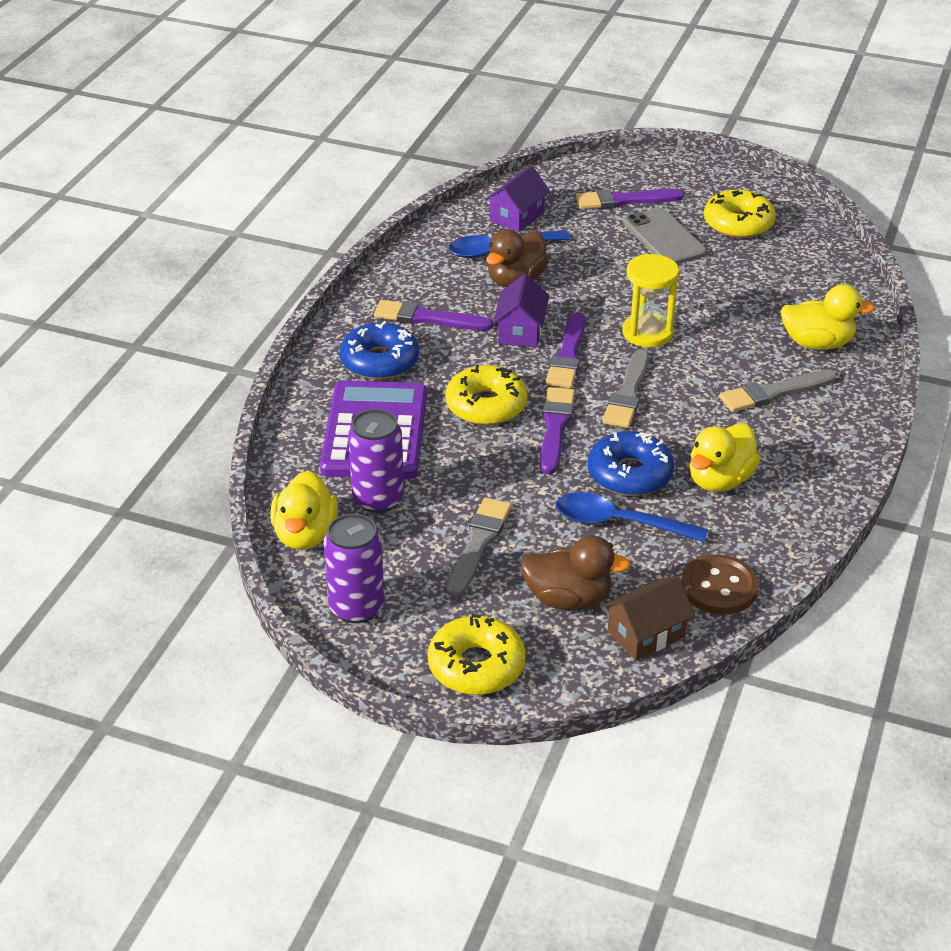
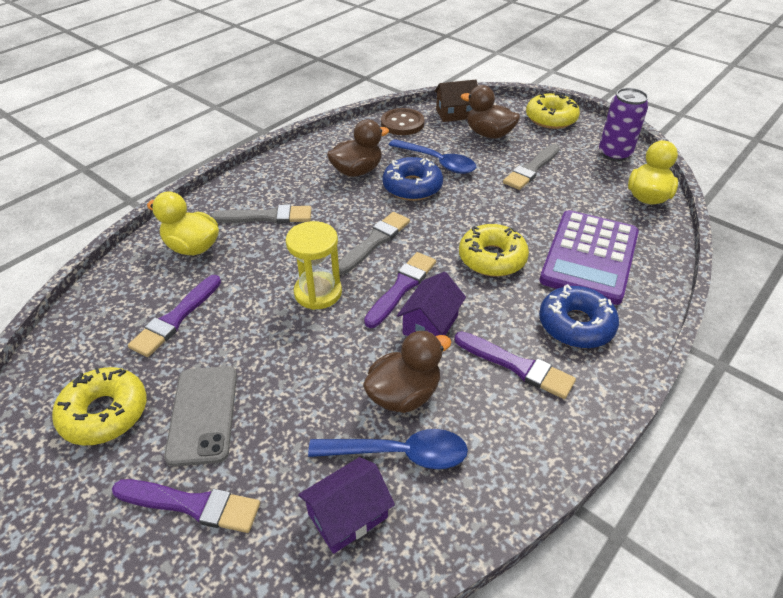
camera: 160 degrees left, 5 degrees up
(378, 499) = (593, 208): purple can -> none
(555, 427) = (446, 228): purple brush -> purple brush (176, 318)
(720, 480) = (357, 171): yellow duck -> brown duck

